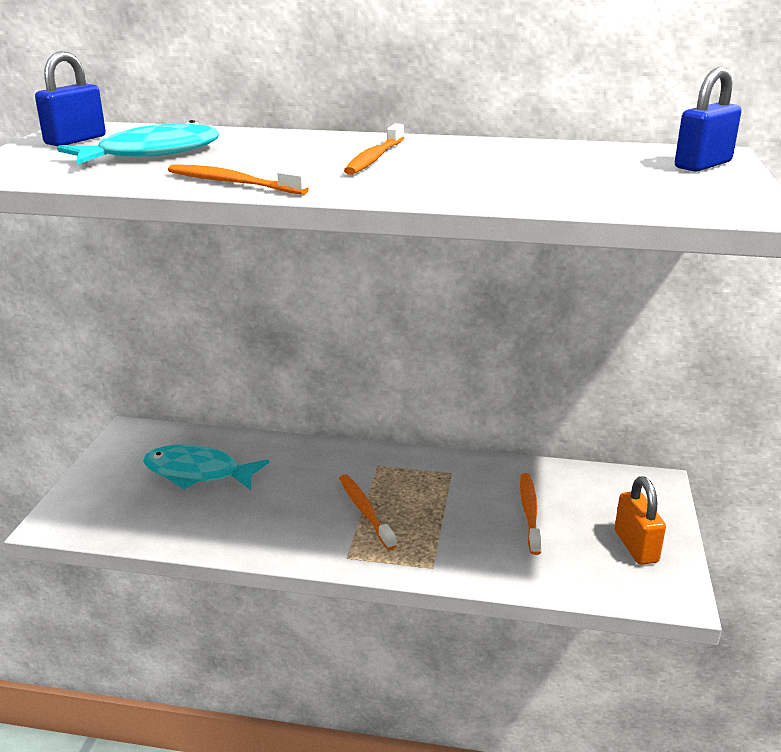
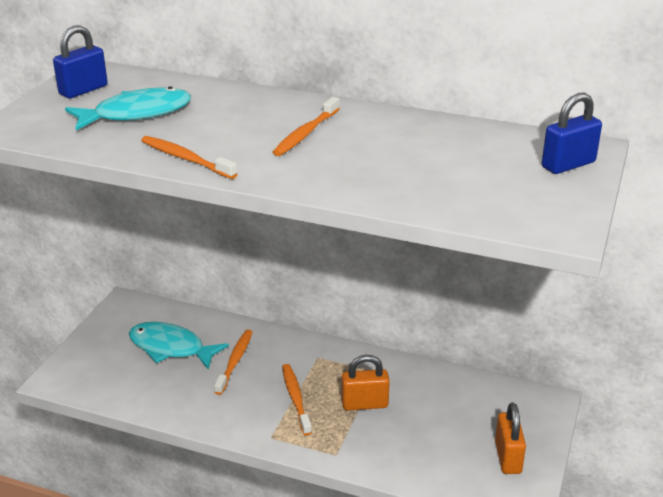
camera: 10 degrees right, 5 degrees up
(449, 508) = (364, 404): none -> orange padlock
(529, 512) = (430, 415): orange toothbrush -> orange toothbrush (235, 361)

